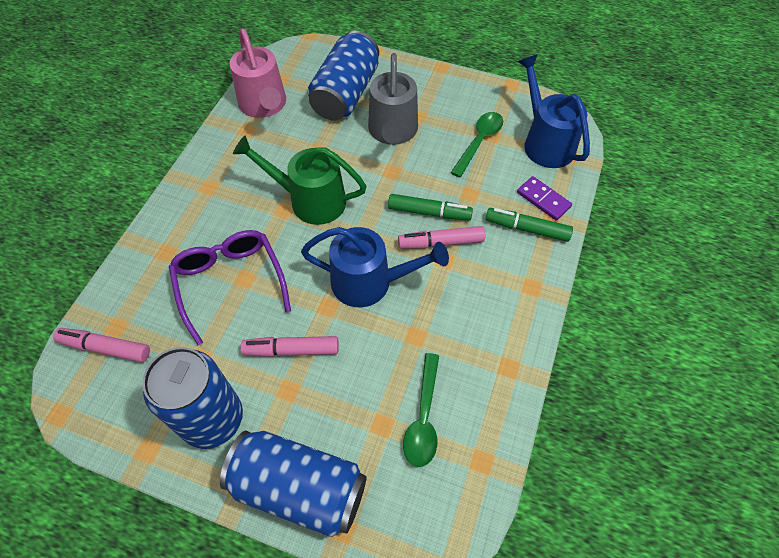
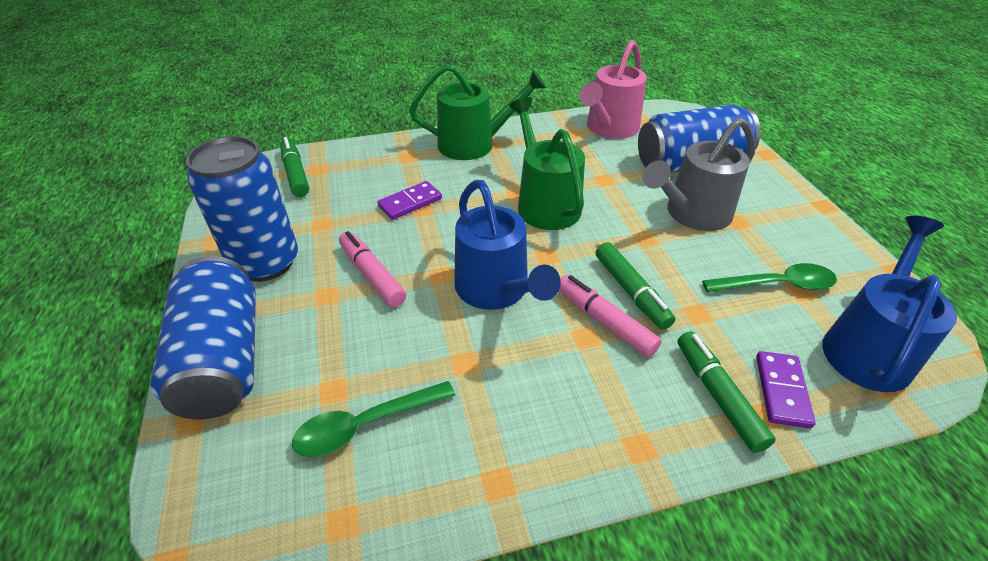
camera: 55 degrees right, 15 degrees down
(106, 348) = (295, 173): pink marker -> green marker
(196, 198) = (475, 144): none -> green watering can
(230, 283) = (410, 202): purple glasses -> purple domino

